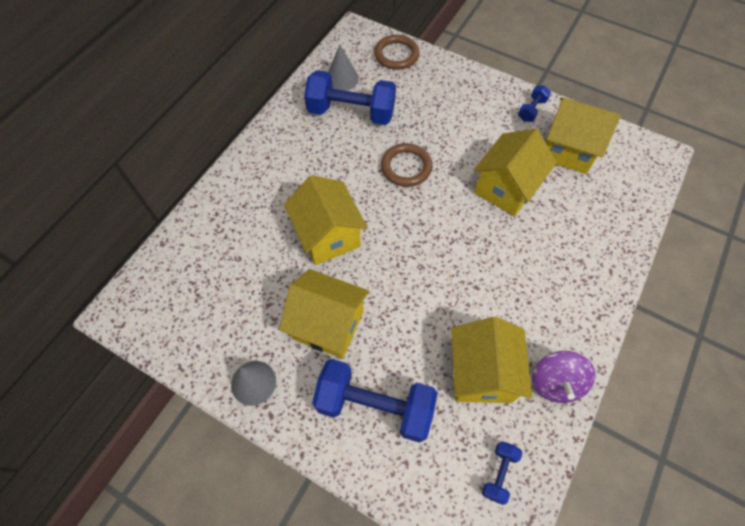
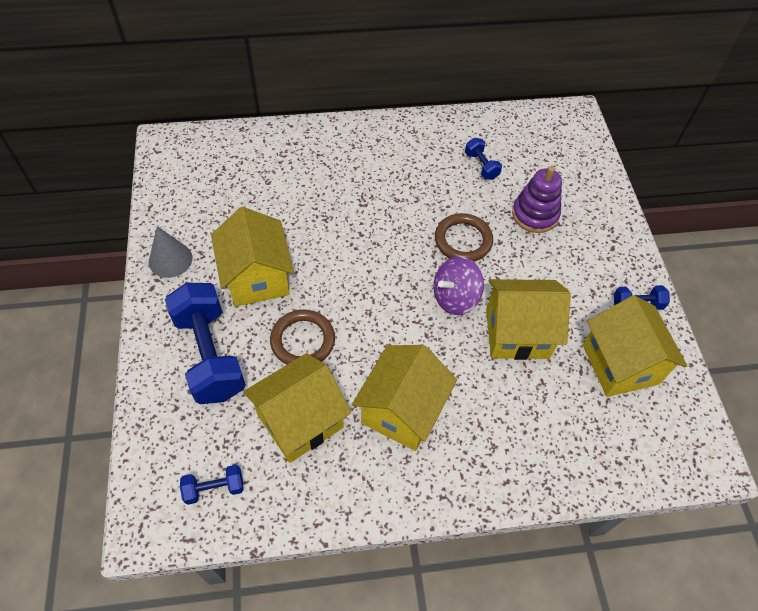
camera: 50 degrees right, 5 degrees down
(328, 236) = (340, 227): yellow house -> yellow house (402, 411)
(342, 78) = (511, 137): grey cone -> none
(351, 112) = (481, 166): blue dumbbell -> blue dumbbell, size x0.46
(396, 55) = (582, 159): brown ring -> brown ring (303, 340)
(419, 112) = (535, 215): none -> purple stacking toy
(555, 382) = (338, 491): purple spinning top -> purple spinning top (455, 297)

